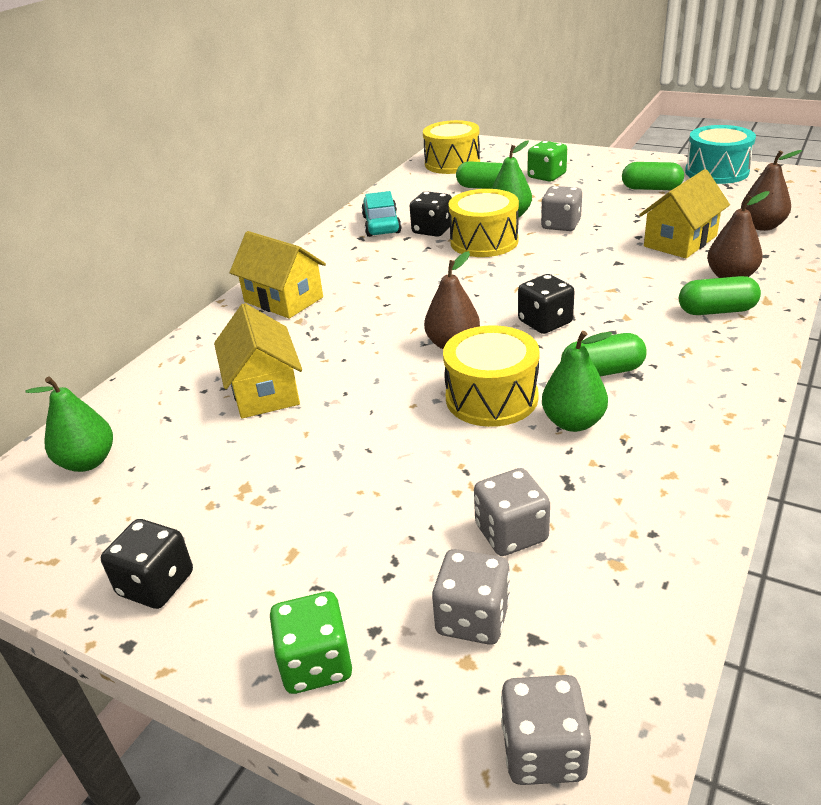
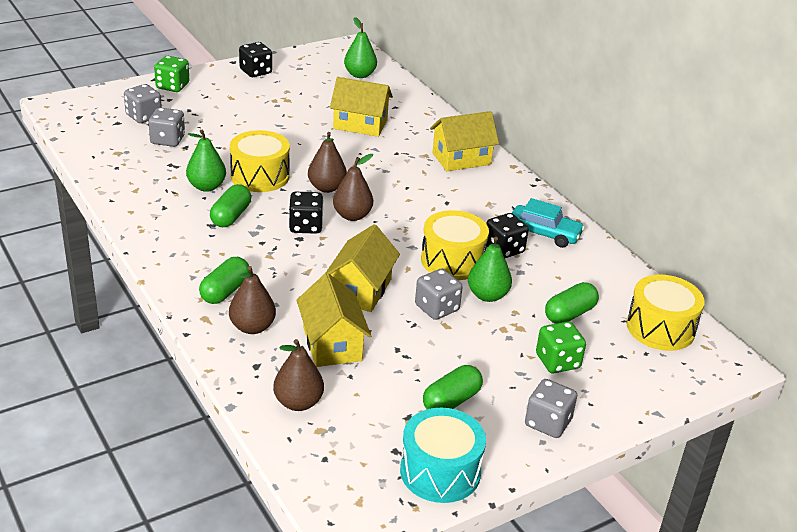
camera: 115 degrees right, 0 degrees up
(485, 308) = (352, 216): none -> brown pear
(543, 751) = (81, 106): grey dice -> grey dice (548, 423)
(594, 258) = (361, 290): none -> yellow house

